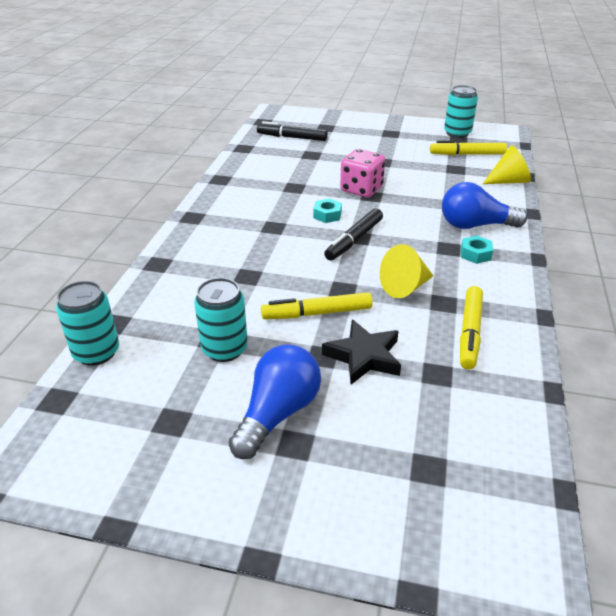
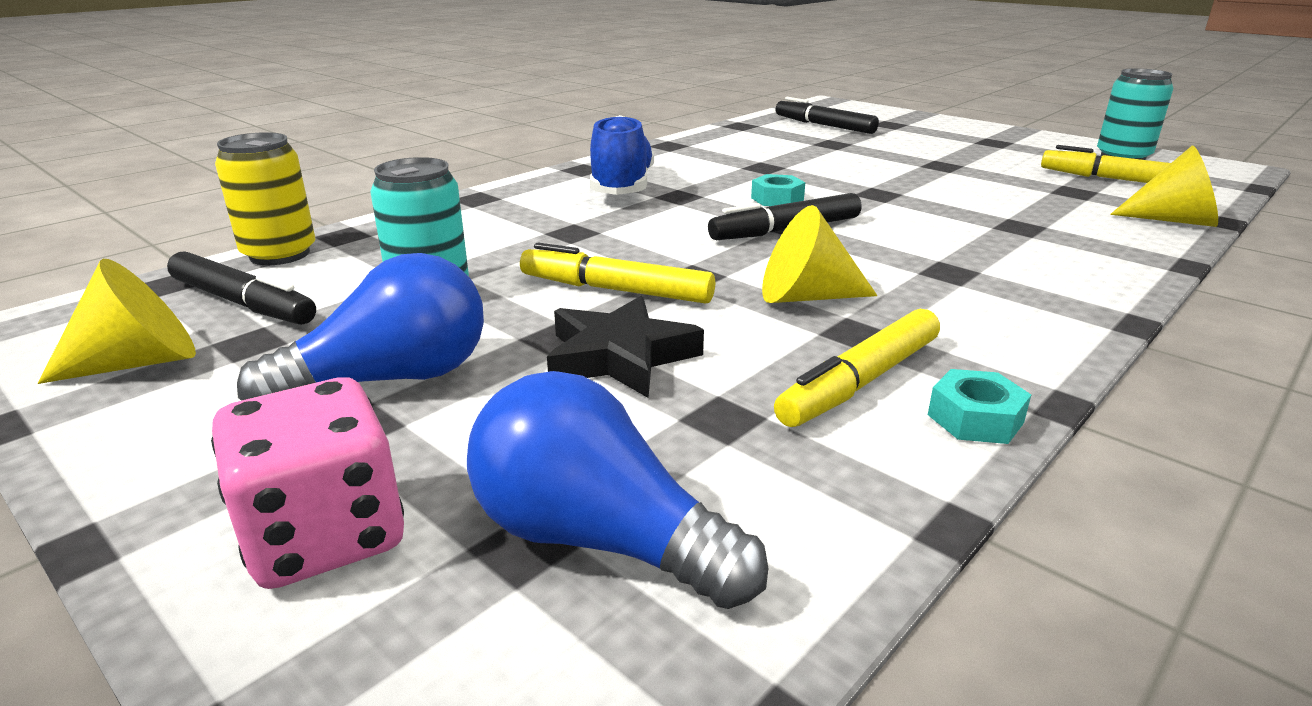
camera: 30 degrees right, 10 degrees down
(96, 352) = (280, 254): turquoise can -> yellow can
(128, 397) = (243, 303): none -> black marker
(130, 459) = (139, 362): none -> yellow cone
(234, 228) = (622, 187): none -> blue shoe
(361, 189) = (868, 185): pink dice -> pink dice (325, 536)
(475, 225) = (1038, 256): blue light bulb -> blue light bulb (598, 539)
(475, 254) = (996, 289): turquoise nut -> turquoise nut (975, 419)

